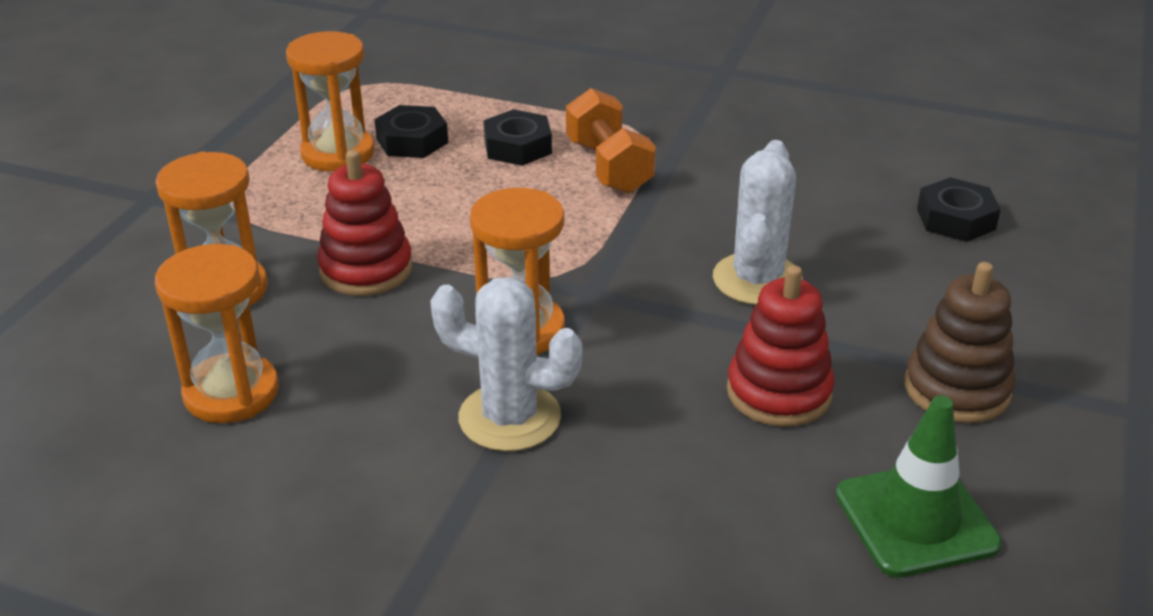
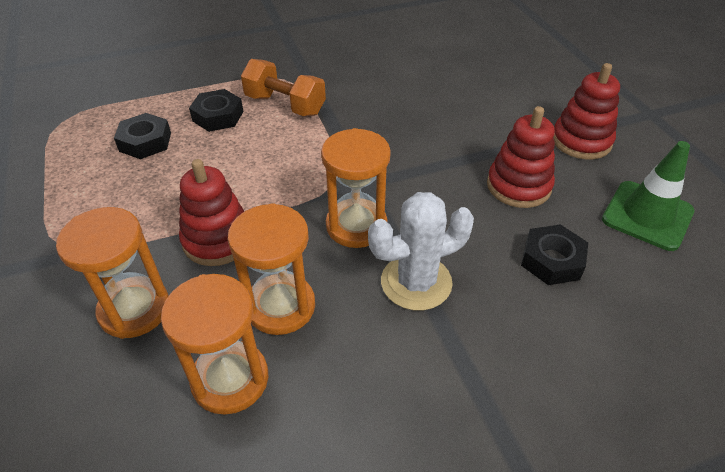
camera: 40 degrees left, 10 degrees up
(338, 153) = (103, 173): orange hourglass -> orange hourglass (280, 306)
(757, 280) = (435, 131): white cactus -> none
(955, 219) = (478, 58): black nut -> black nut (552, 260)
(956, 389) = (581, 141): brown stacking toy -> red stacking toy

